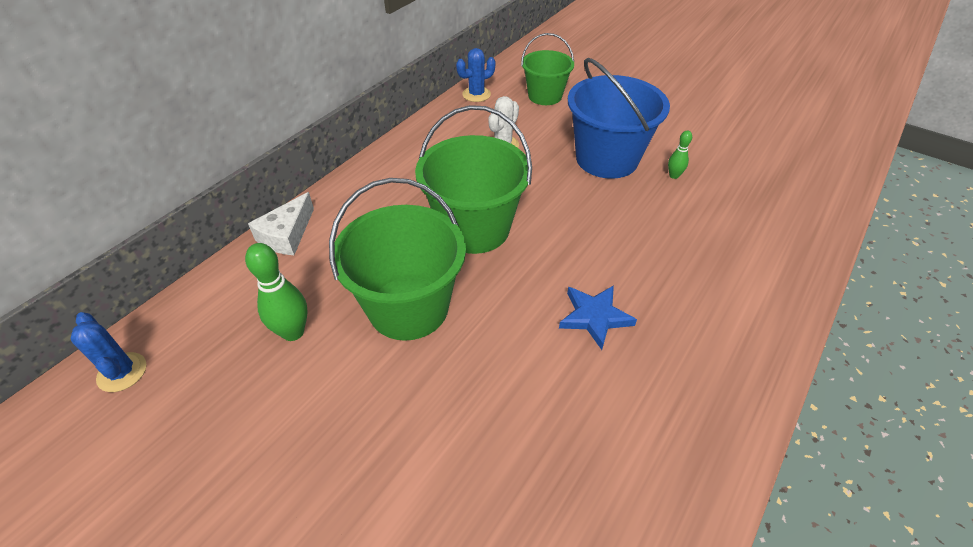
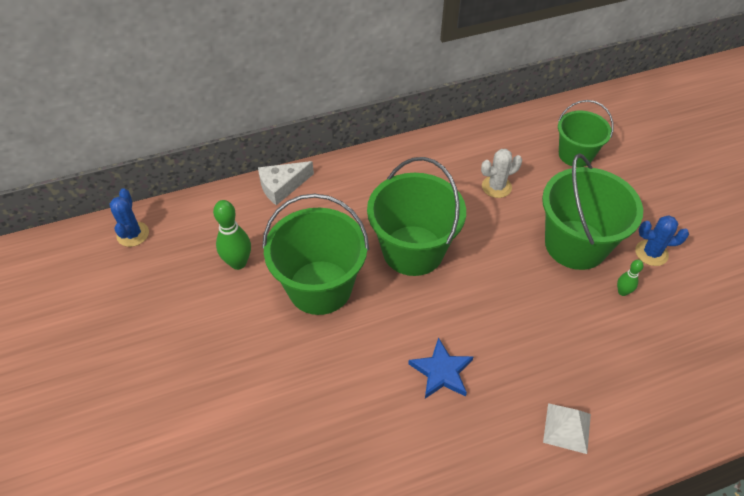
camera: 35 degrees right, 5 degrees up
(476, 94) = (515, 126): blue cactus -> blue cactus (651, 253)
(607, 159) = (575, 244): blue bucket -> green bucket
(736, 300) = (567, 428): none -> white pyramid

